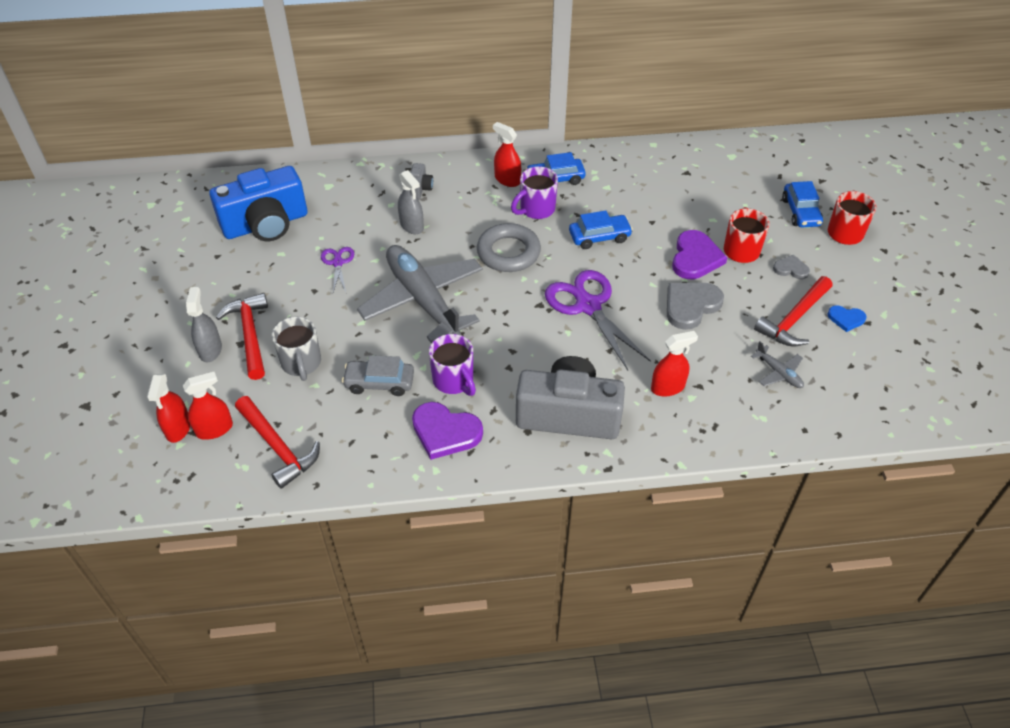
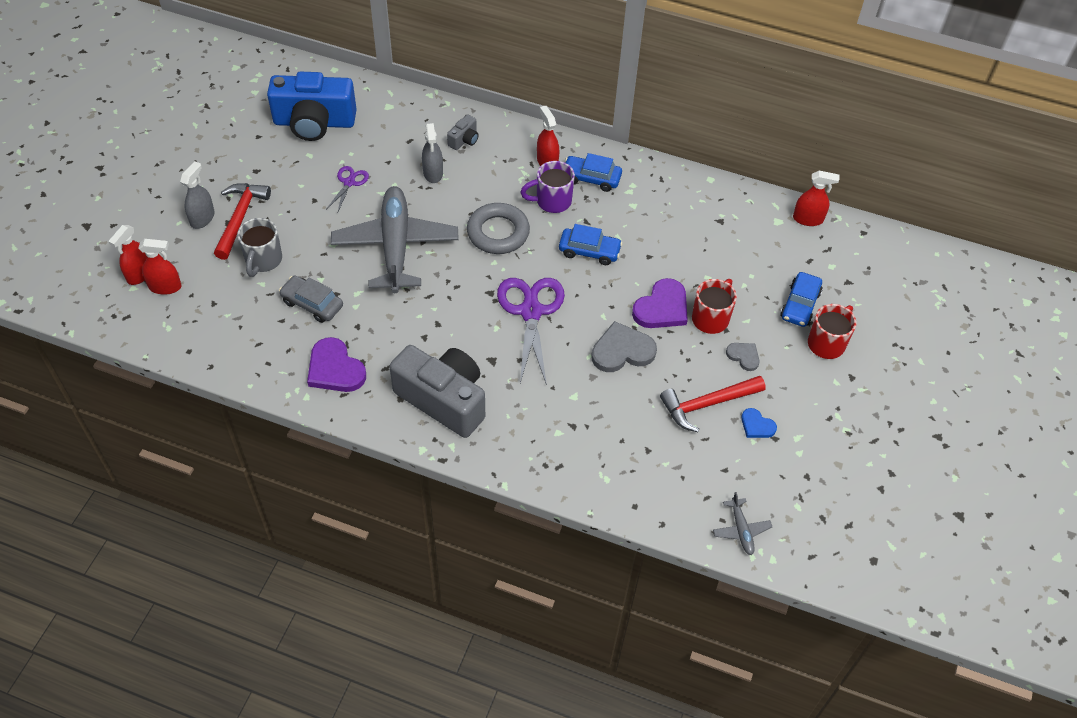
camera: 25 degrees right, 5 degrees up
(278, 447) = (201, 323): red hammer -> none
(454, 381) = (372, 329): purple mug -> none
(667, 387) = (544, 414): red spray bottle -> red spray bottle (808, 219)
(778, 373) = (652, 446): grey plane -> grey plane (741, 530)

